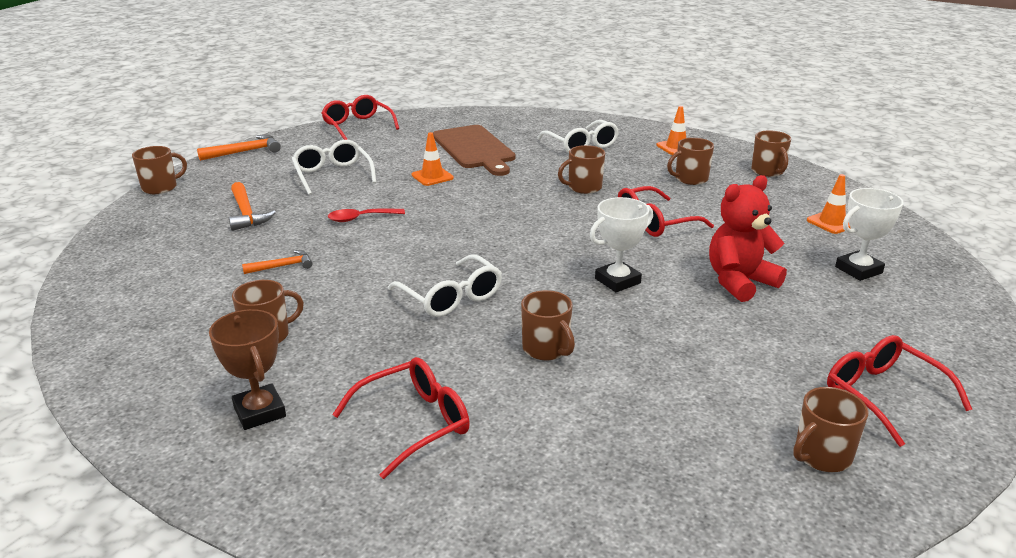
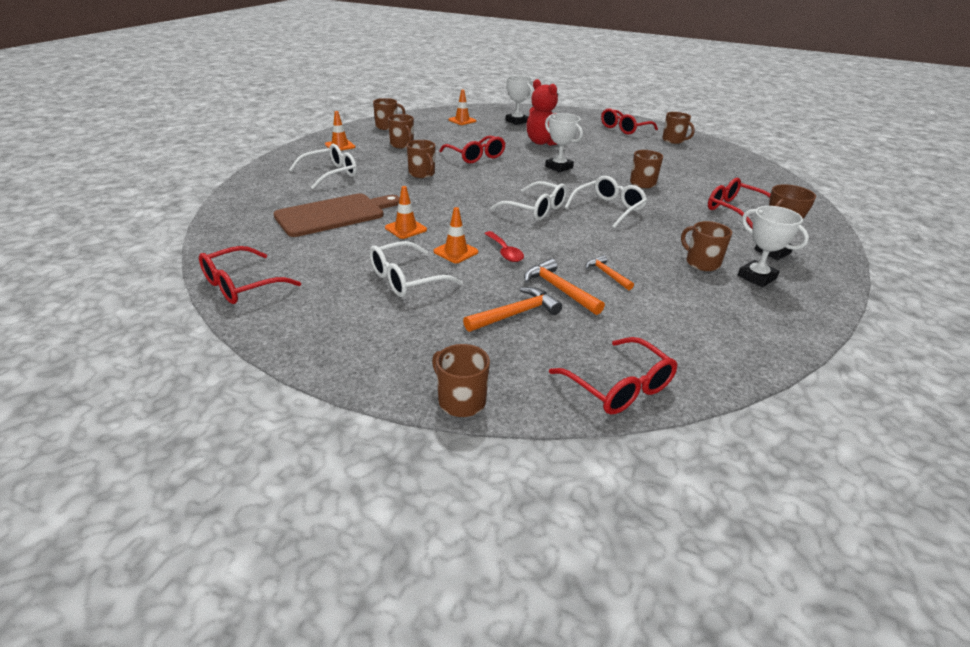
camera: 100 degrees left, 5 degrees up
(116, 242) = (618, 386): none -> red glasses
(207, 370) = (756, 277): none -> white trophy
(245, 152) = (326, 357): orange hammer -> orange hammer (559, 289)
(372, 196) = (456, 252): none -> orange traffic cone
(462, 245) = (535, 209): none -> white glasses

